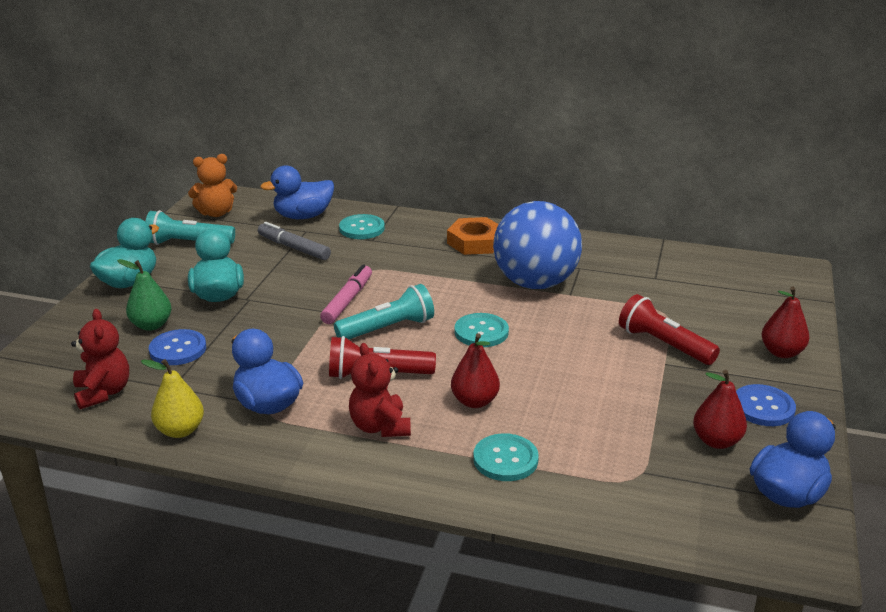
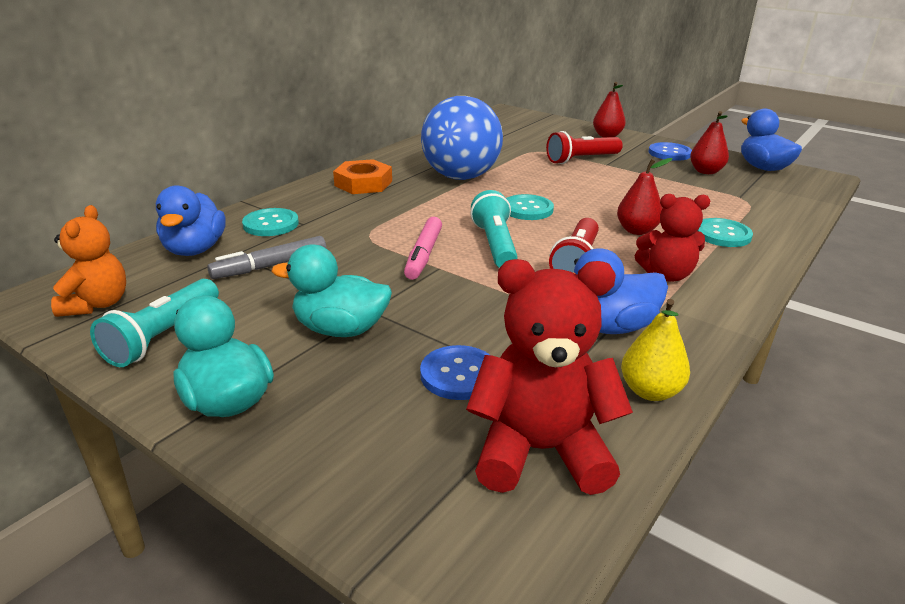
camera: 70 degrees left, 0 degrees up
(103, 392) = (540, 451): red teddy bear -> red teddy bear, size x1.55
(151, 325) = (379, 391): green pear -> none
(347, 300) = (424, 255): pink marker -> pink marker turned 120 degrees counterclockwise

